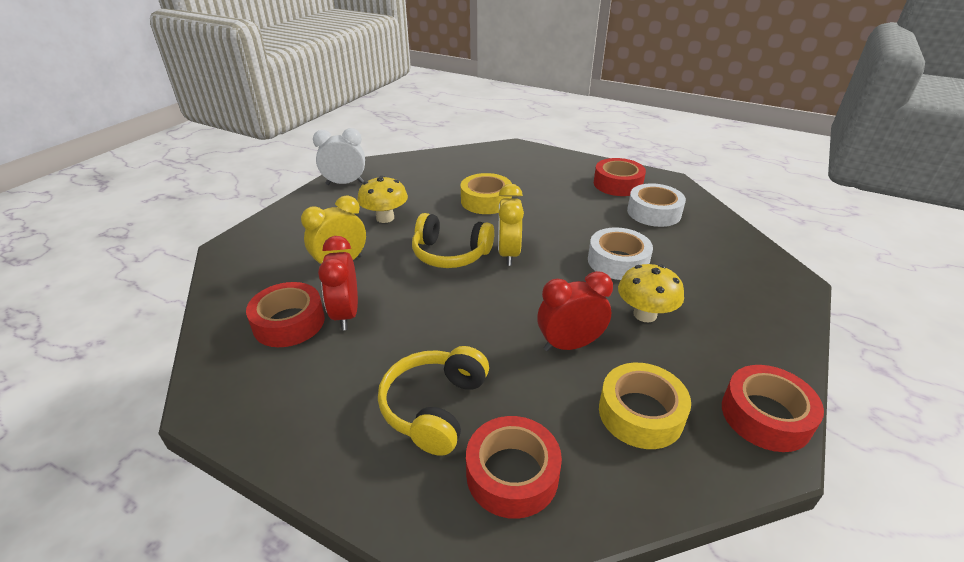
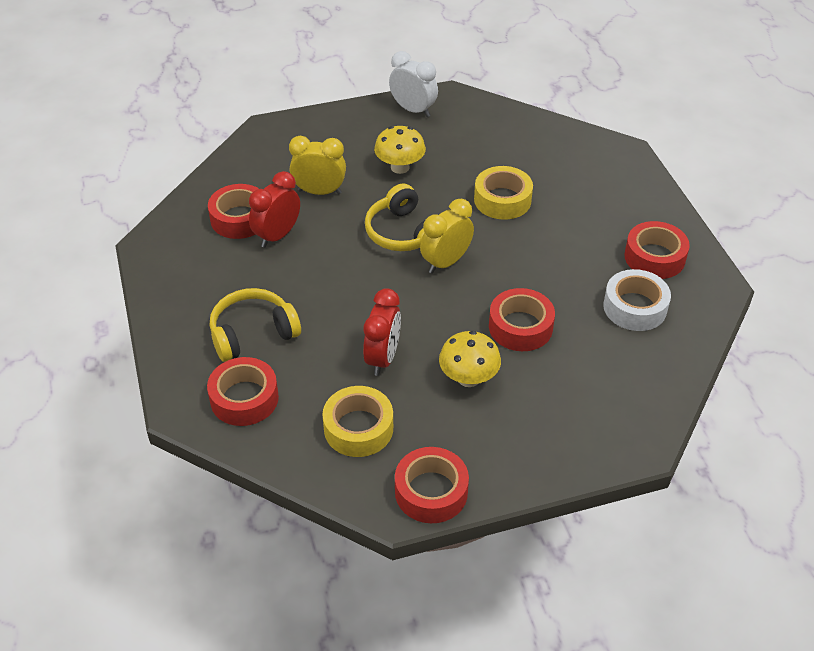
camera: 45 degrees right, 10 degrees up
(569, 345) = (383, 358): red clock -> red clock turned 75 degrees clockwise
(618, 261) = (520, 327): white tape -> red tape

